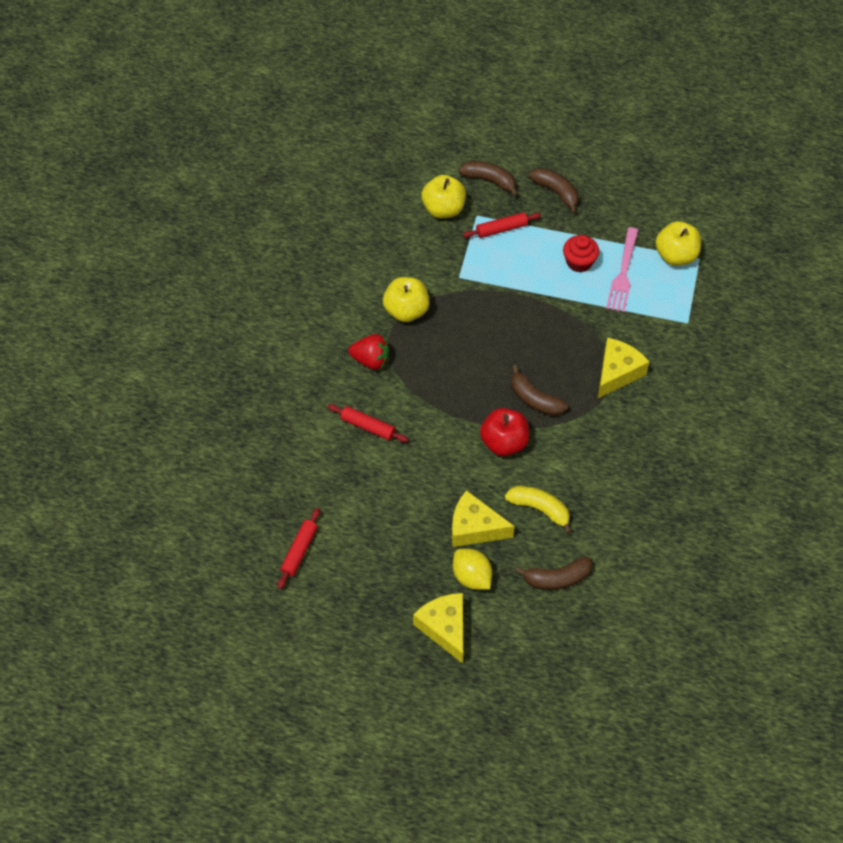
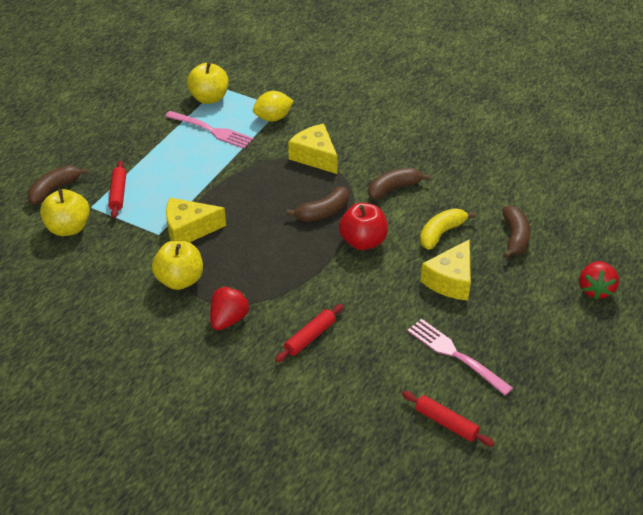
camera: 75 degrees left, 15 degrees down
(379, 547) = (455, 355): none -> pink fork
(444, 628) = (554, 323): yellow cheese -> yellow cheese (189, 230)
(471, 576) = (502, 293): yellow lemon -> yellow lemon (273, 118)
(503, 662) = (595, 289): none -> red strawberry
(556, 192) = (97, 150): brown banana -> brown banana (394, 188)
(579, 262) = (185, 153): red cupcake -> none

